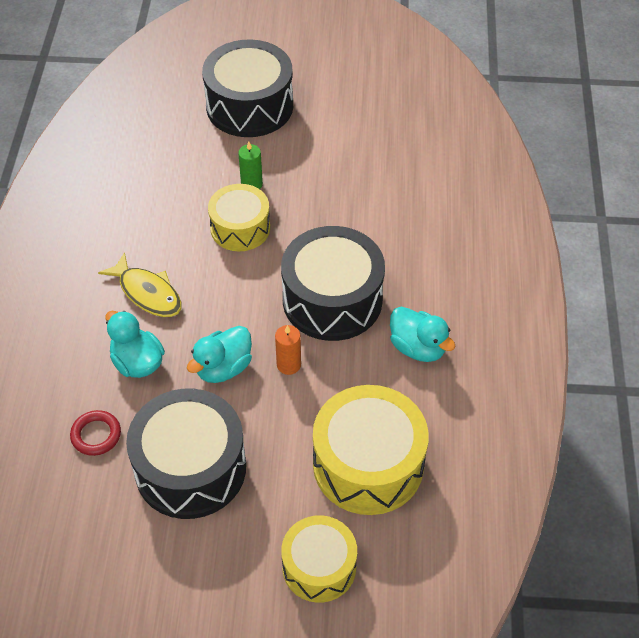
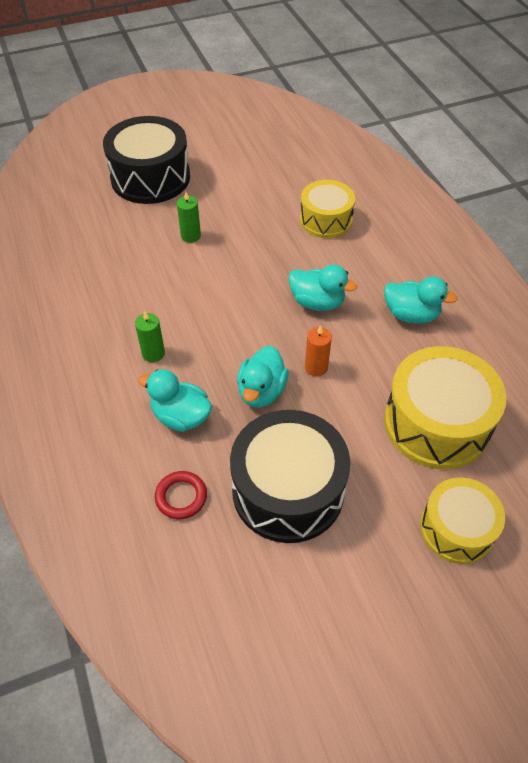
camera: 25 degrees left, 0 degrees up
(147, 293) = (153, 353): yellow fish -> green candle
(240, 228) = (203, 273): yellow drum -> yellow drum (326, 220)
(332, 299) = (317, 302): black drum -> turquoise duck

